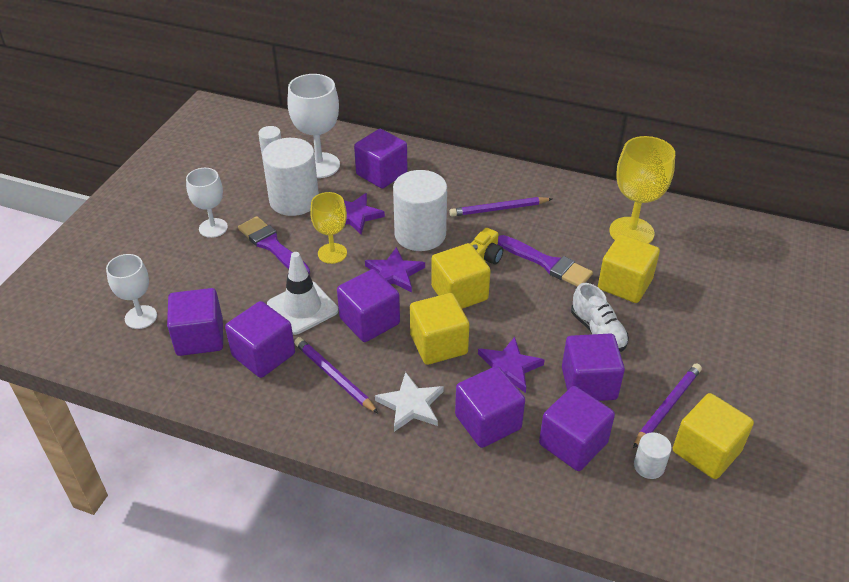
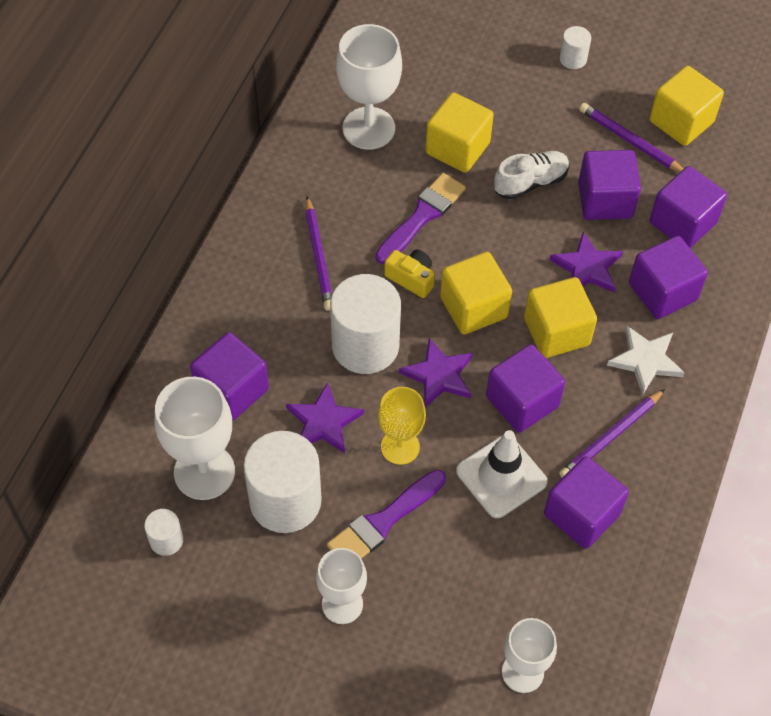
camera: 90 degrees left, 15 degrees up
(200, 337) = (556, 592): purple cube -> none
(631, 232) = (368, 128): yellow goblet -> white goblet
(649, 466) = (703, 167): white cylinder -> white cylinder (573, 59)

